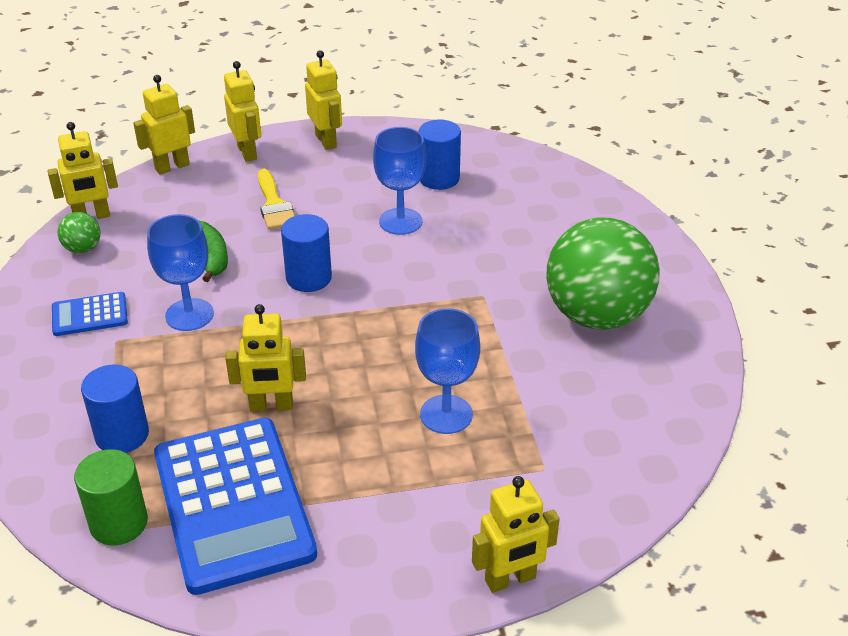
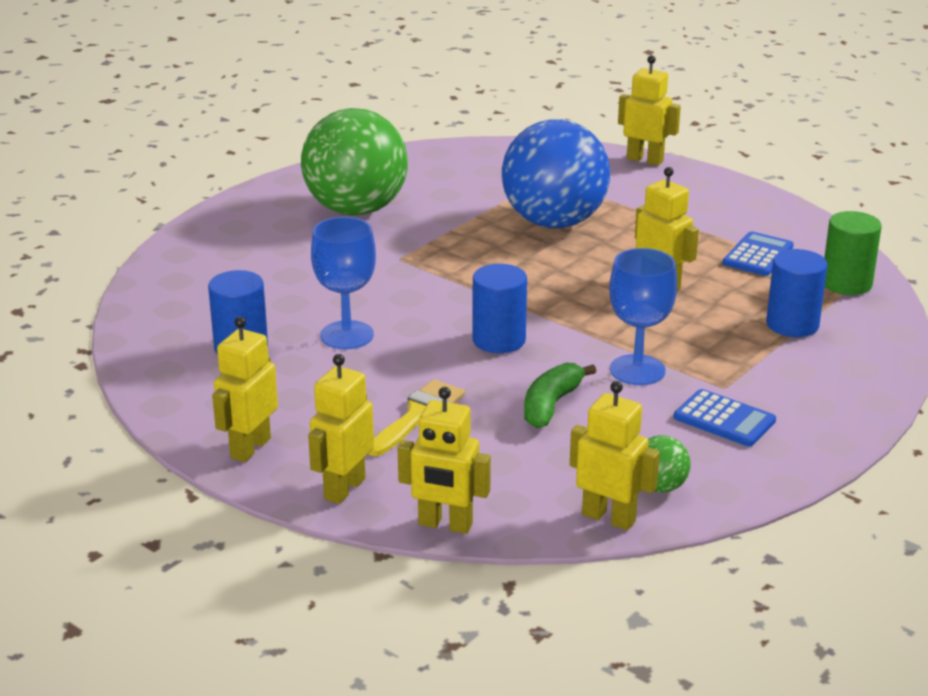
camera: 130 degrees left, 10 degrees down
(233, 504) = (758, 255): blue calculator -> blue calculator, size x0.45
(446, 414) = (554, 222): blue goblet -> blue ball

